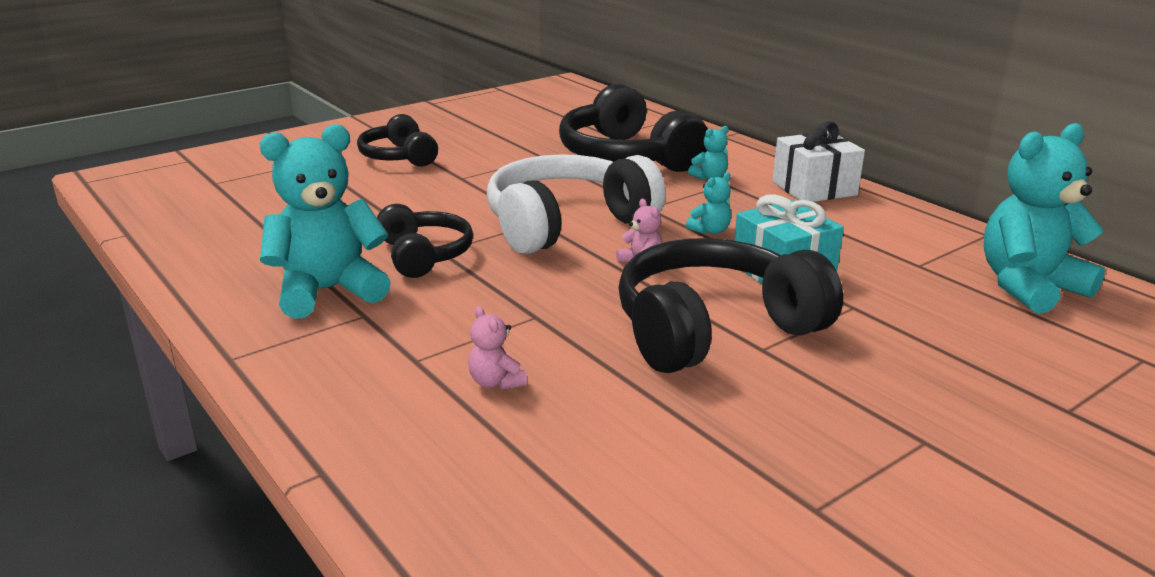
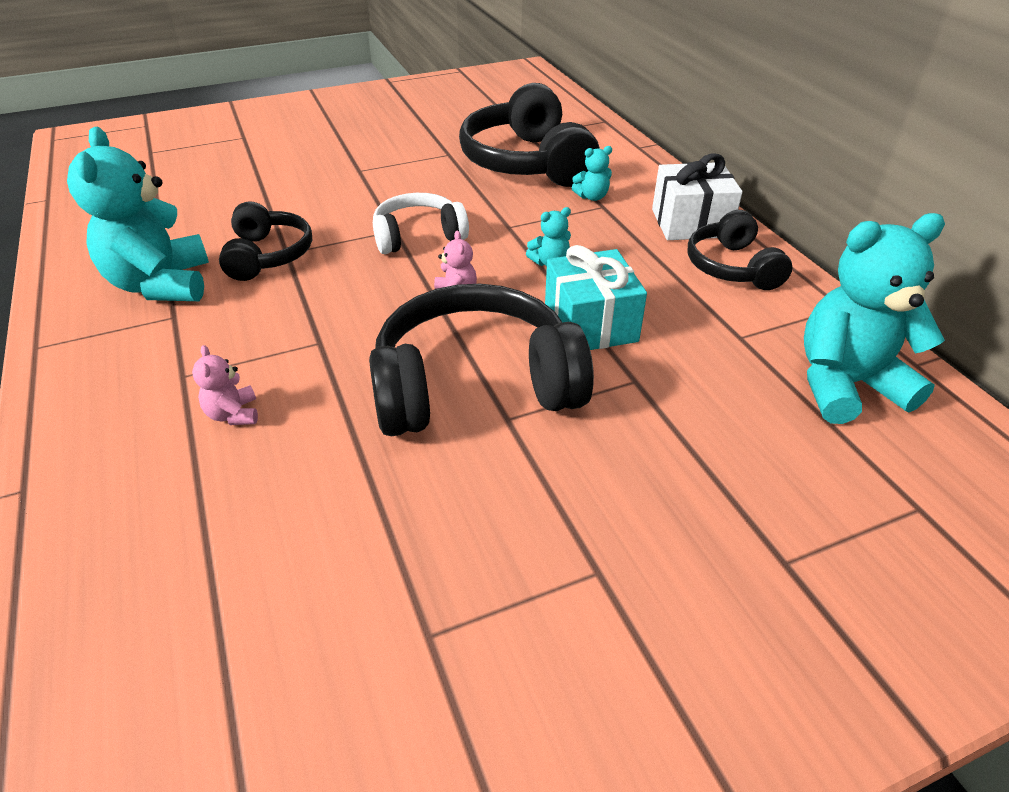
camera: 15 degrees right, 15 degrees up
(328, 291) = (161, 285): turquoise teddy bear -> turquoise teddy bear turned 90 degrees counterclockwise
(399, 157) = (320, 140): black headphones -> black headphones (732, 267)
(566, 224) = (418, 236): white headphones -> white headphones, size x0.58

